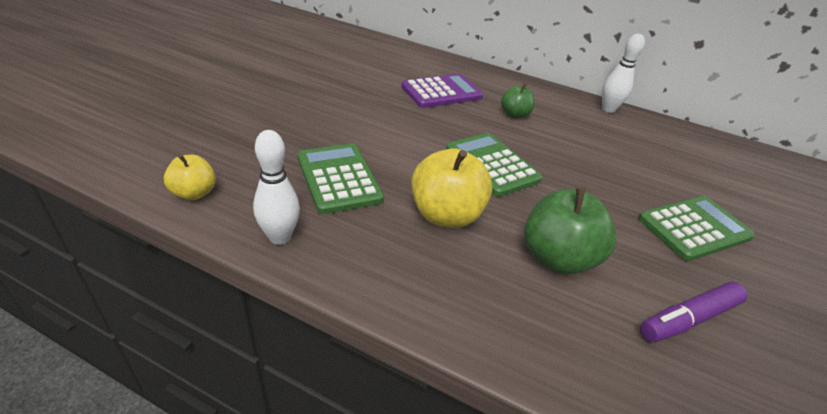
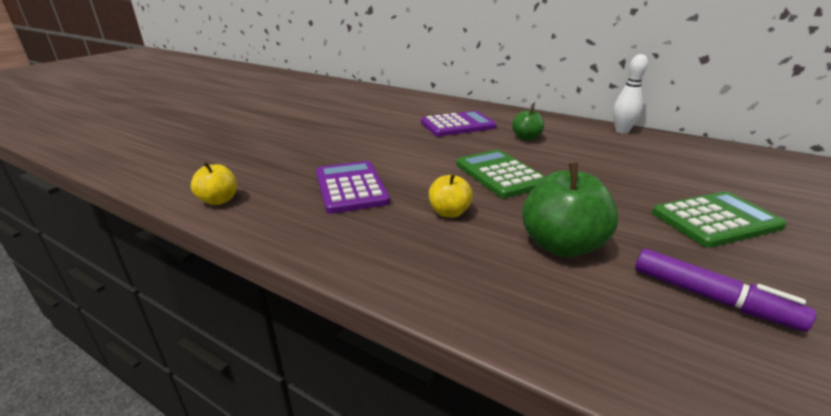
camera: 10 degrees right, 10 degrees down
(280, 237) = (287, 231): white bowling pin -> none
(339, 178) = (351, 187): green calculator -> purple calculator
(446, 215) = (449, 212): yellow apple -> yellow apple, size x0.57
(688, 319) = (711, 298): purple marker -> purple marker turned 120 degrees counterclockwise

